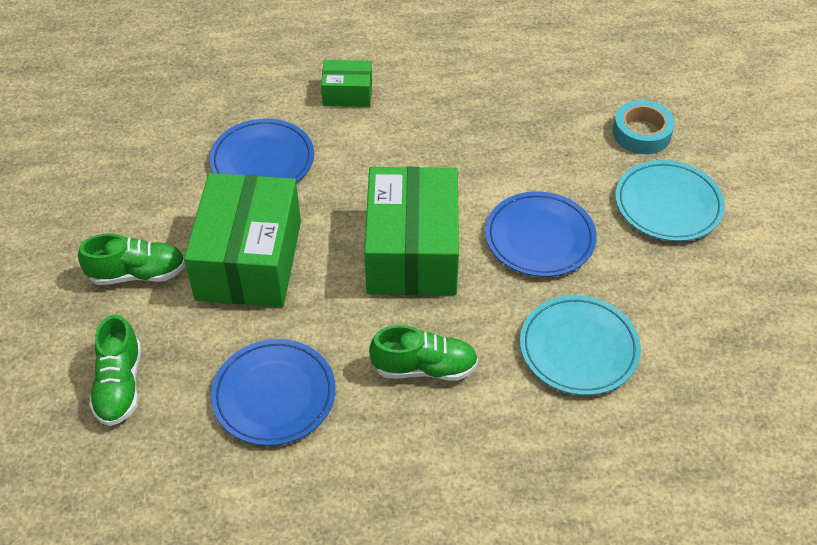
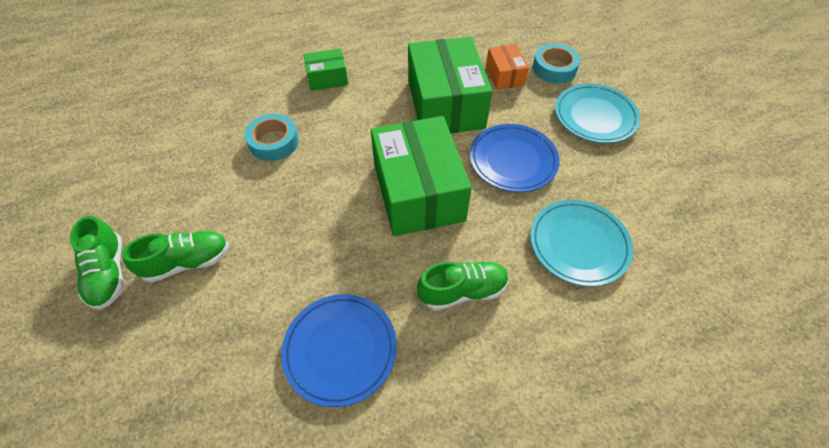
camera: 15 degrees left, 5 degrees up
(120, 385) = (192, 376): green shoe -> green shoe (109, 273)
(249, 260) = (284, 228): green box -> green box (445, 104)
(262, 160) = (274, 142): blue plate -> turquoise tape
(572, 130) = (505, 75): none -> orange box

